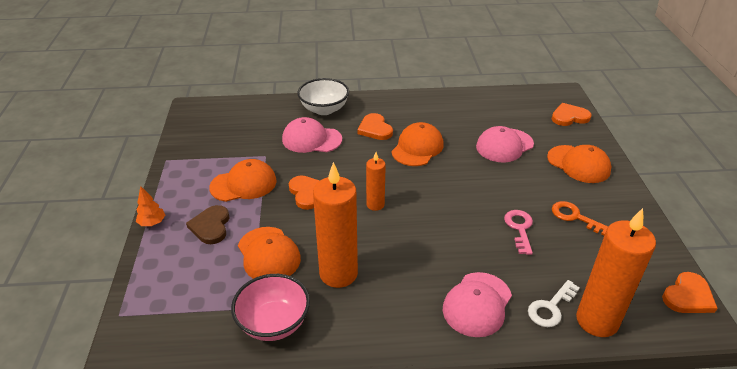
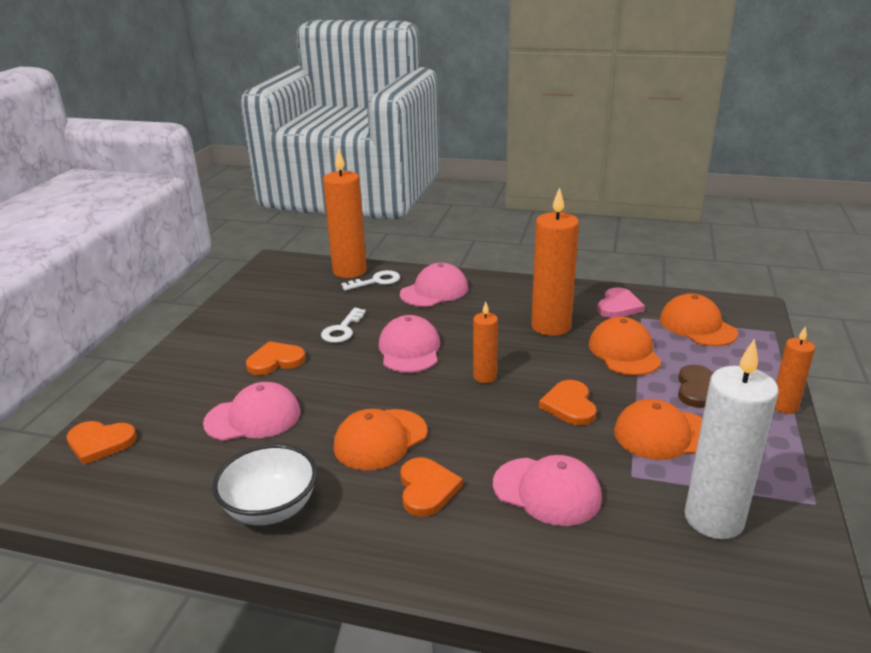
camera: 160 degrees left, 10 degrees down
(152, 223) = (784, 406): orange tree -> orange candle
(224, 142) = (713, 519): none -> white candle
(274, 323) = (618, 306): pink bowl -> pink heart
(324, 109) = (505, 560): white bowl -> white bowl (271, 508)
(448, 219) = (409, 349): none -> pink cap
(519, 228) = (342, 330): pink key -> white key
(574, 217) = (275, 329): orange key -> none
(578, 164) = (193, 375): orange cap -> orange cap (697, 326)
(688, 296) = (262, 271): orange heart -> orange heart (275, 361)

